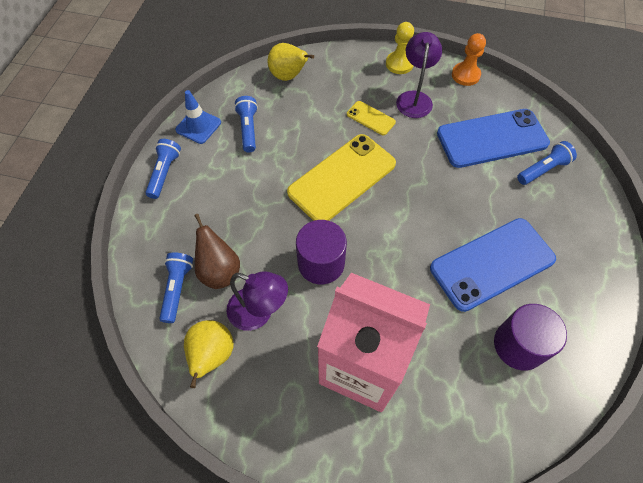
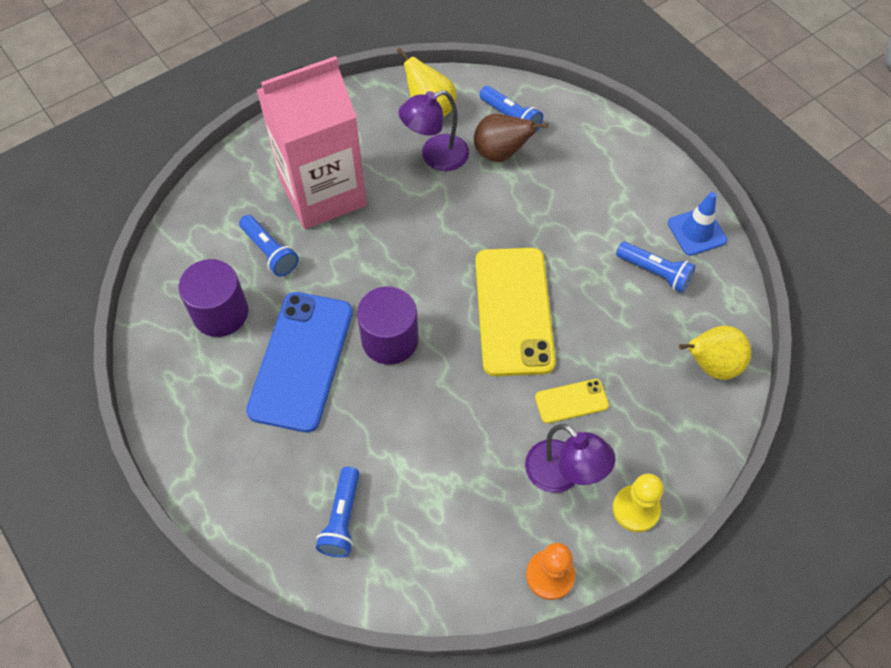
camera: 130 degrees right, 0 degrees up
(165, 173) = (652, 172): blue flashlight -> blue flashlight (270, 252)
(321, 263) = (437, 228): purple cylinder -> purple cylinder (390, 340)
(492, 138) = (430, 506): blue phone -> none

